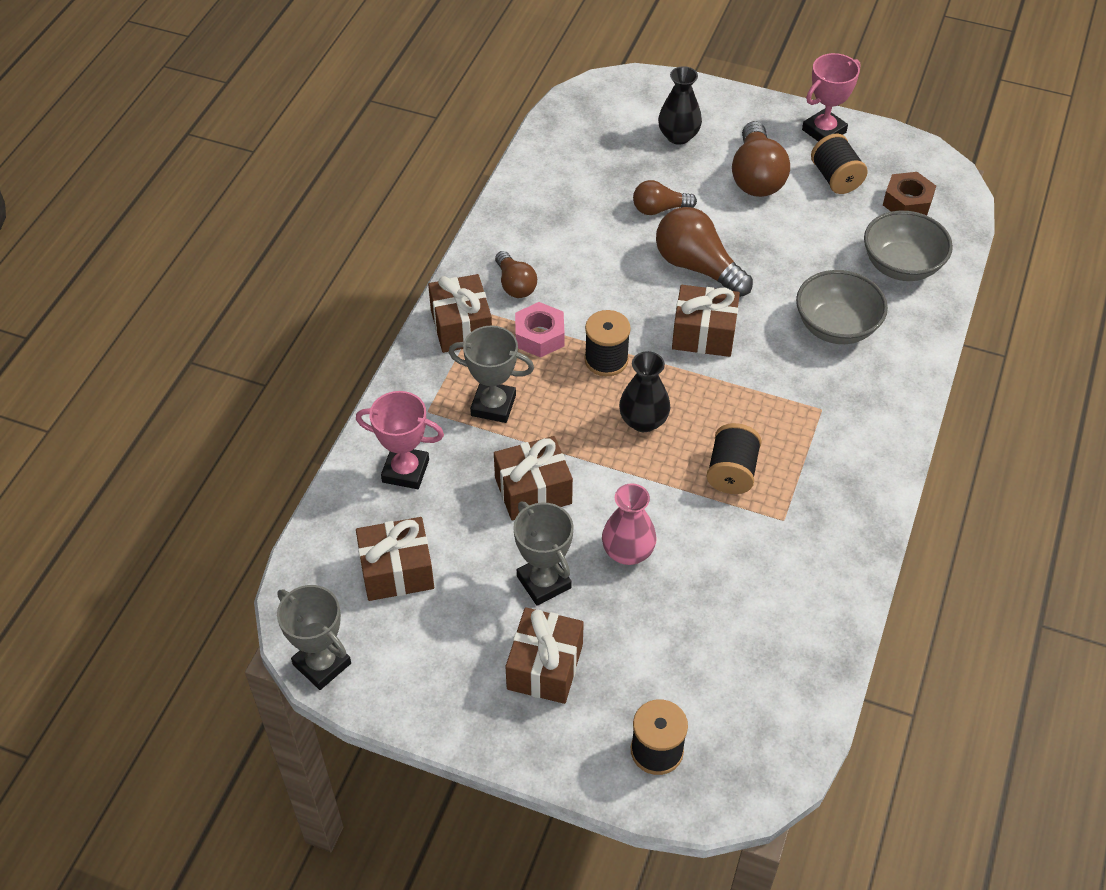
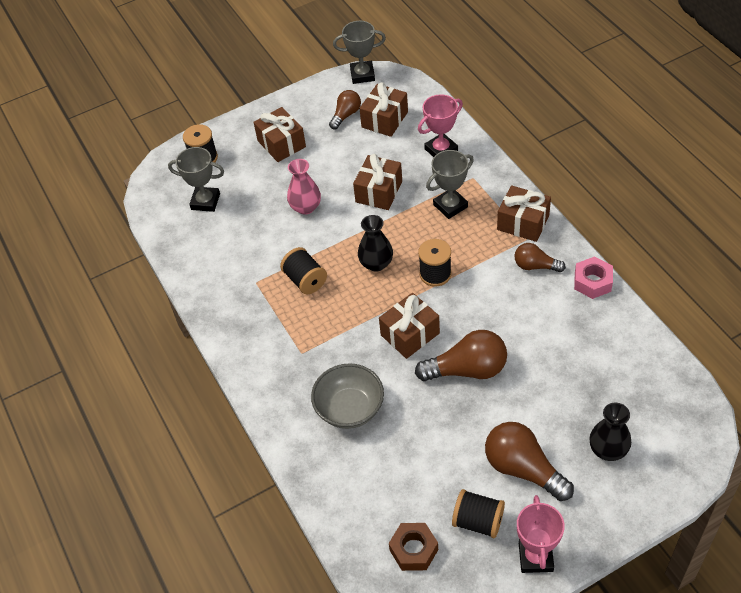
camera: 135 degrees right, 0 degrees up
(539, 336) = (482, 254): pink nut -> pink nut (592, 282)
(544, 582) = (323, 167): grey trophy -> grey trophy (205, 202)
(659, 209) = (539, 385): brown light bulb -> brown light bulb (346, 115)
(901, 265) = (361, 491): grey bowl -> none

